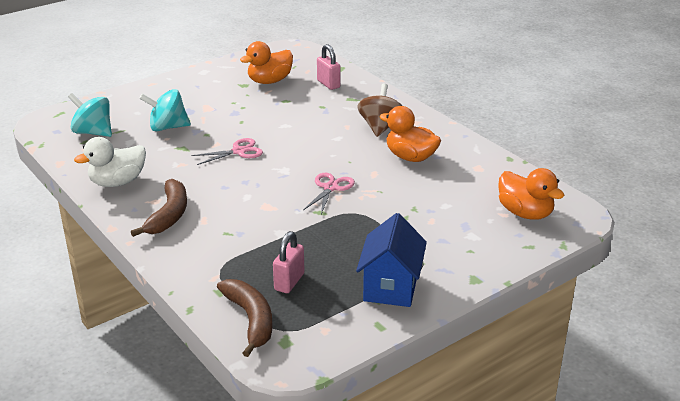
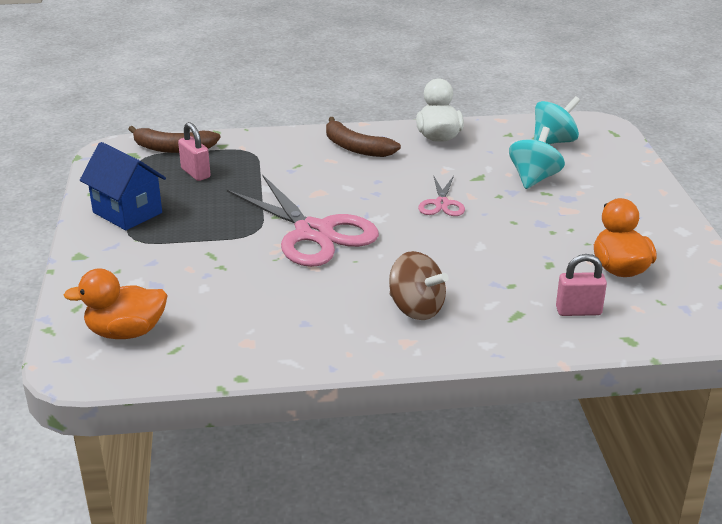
camera: 120 degrees right, 0 degrees up
(330, 188) = (313, 232): pink scissors -> pink scissors, size x2.10
(410, 157) = (322, 303): orange duck -> none

